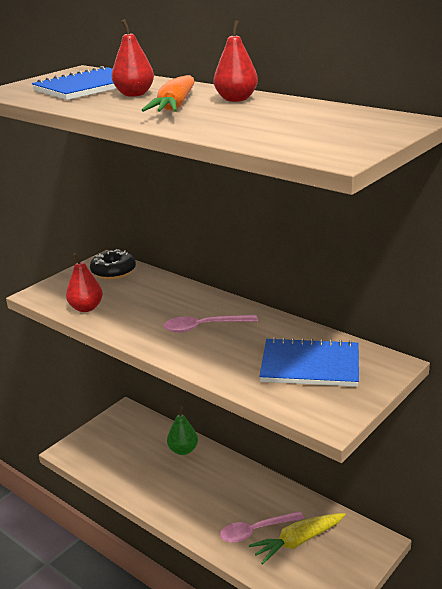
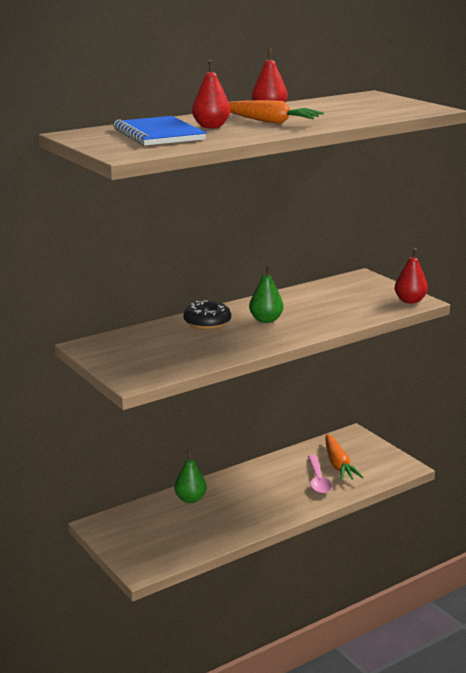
camera: 75 degrees left, 5 degrees down
(86, 308) = (188, 360): red pear -> red pear (410, 301)
(113, 271) = (118, 344): black donut -> black donut (207, 322)
(204, 327) = (266, 320): pink spoon -> green pear
(298, 541) = (338, 465): yellow carrot -> orange carrot
(310, 365) = (349, 296): blue notebook -> none

